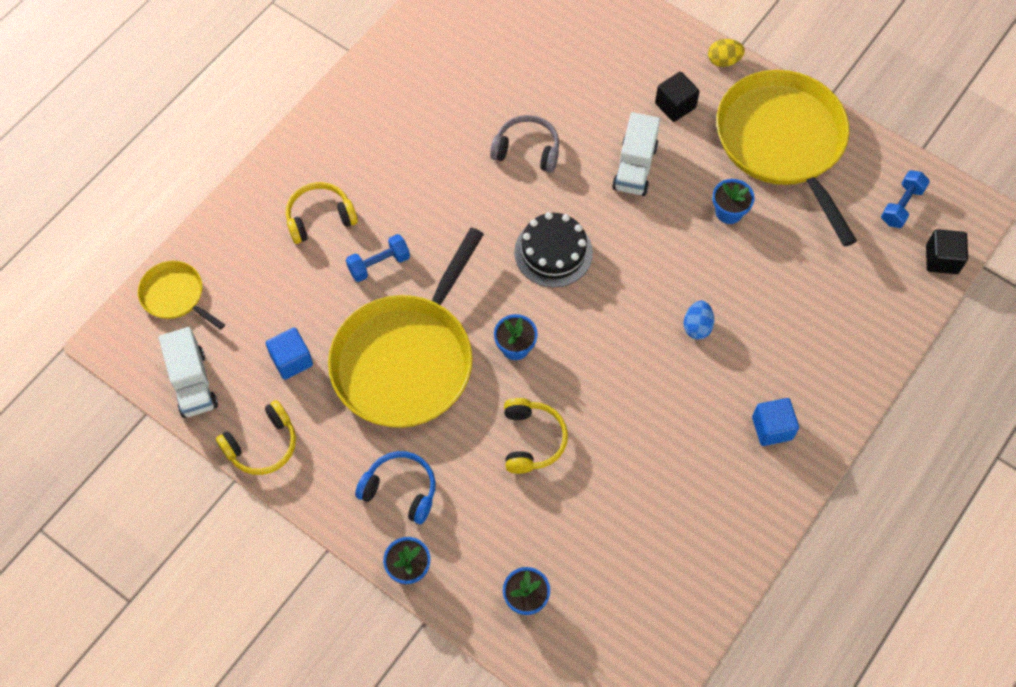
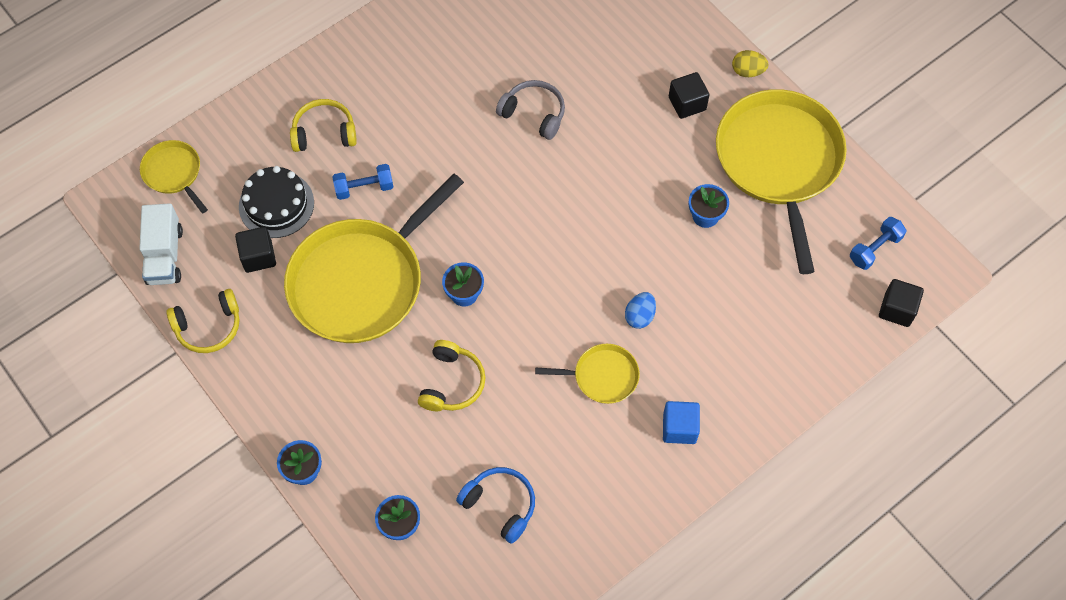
camera: 15 degrees right, 0 degrees up
(292, 360) = (258, 256): blue cube -> black cube
(400, 490) = (318, 398): blue headphones -> blue headphones (500, 505)
(553, 252) = (527, 214): black cake -> black cake (276, 204)
(635, 167) = (629, 153): white truck -> none
(679, 396) = (602, 376): none -> yellow pan

